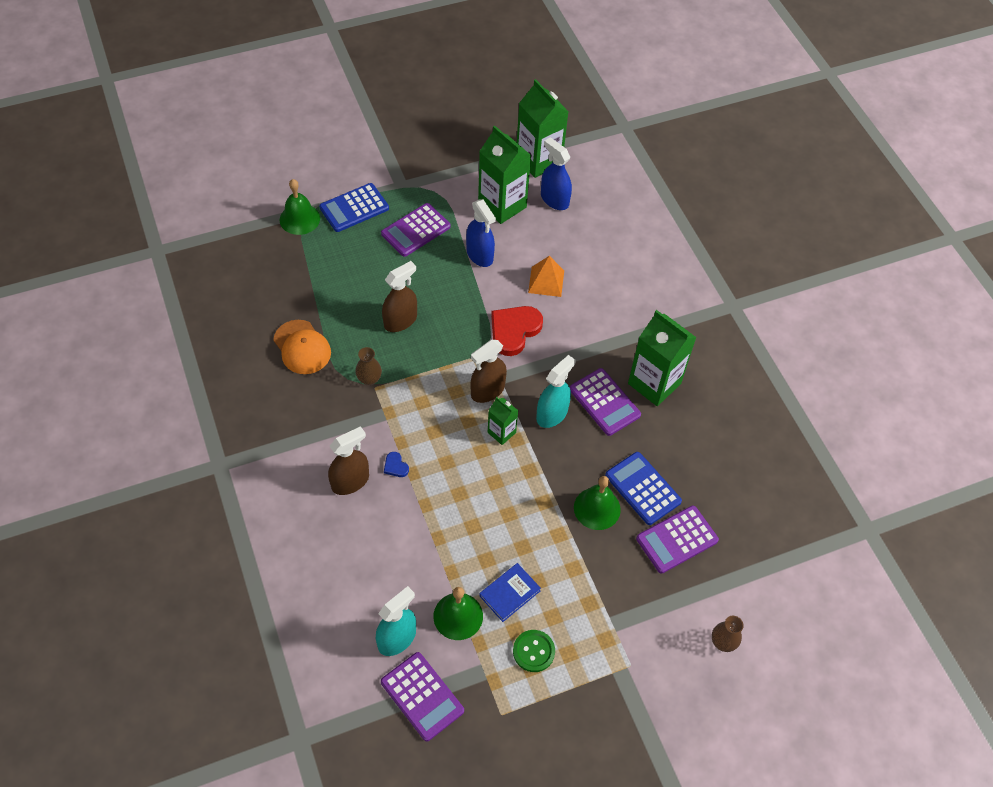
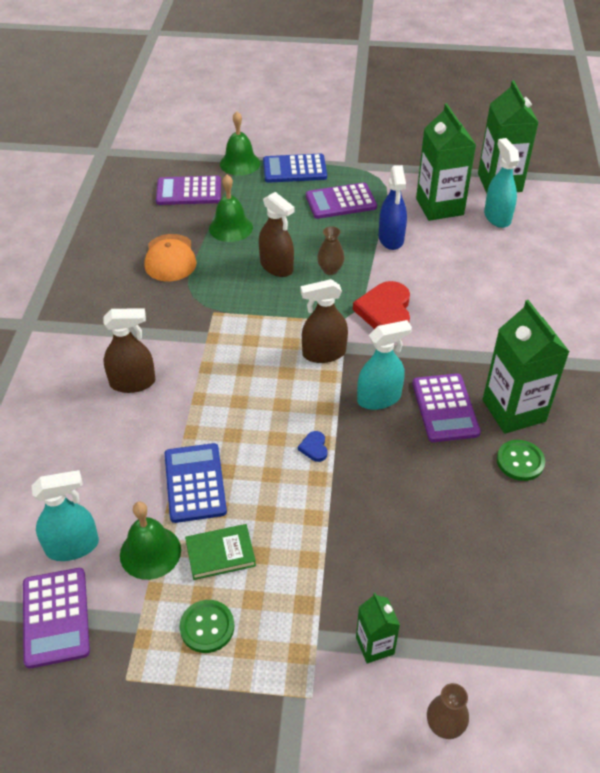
camera: 30 degrees right, 10 degrees down
(369, 379) = (213, 304): brown vase -> brown vase (330, 270)
(395, 466) = (186, 386): blue heart -> blue heart (314, 448)
(400, 321) = (276, 267): brown spray bottle -> brown spray bottle turned 60 degrees clockwise
(501, 432) = (314, 396): green carton -> green carton (375, 645)
(509, 593) = (220, 554): blue book -> green book
(514, 331) = (385, 311): red heart -> red heart turned 60 degrees counterclockwise
(546, 281) = (446, 281): orange pyramid -> none
(554, 199) = (497, 217): blue spray bottle -> turquoise spray bottle
(597, 508) = (373, 508): green bell -> green bell (231, 228)
(642, 488) = (439, 509): blue calculator -> blue calculator (195, 483)
(677, 540) = (450, 580): purple calculator -> purple calculator (189, 191)
(678, 425) = (520, 461): none -> green button

